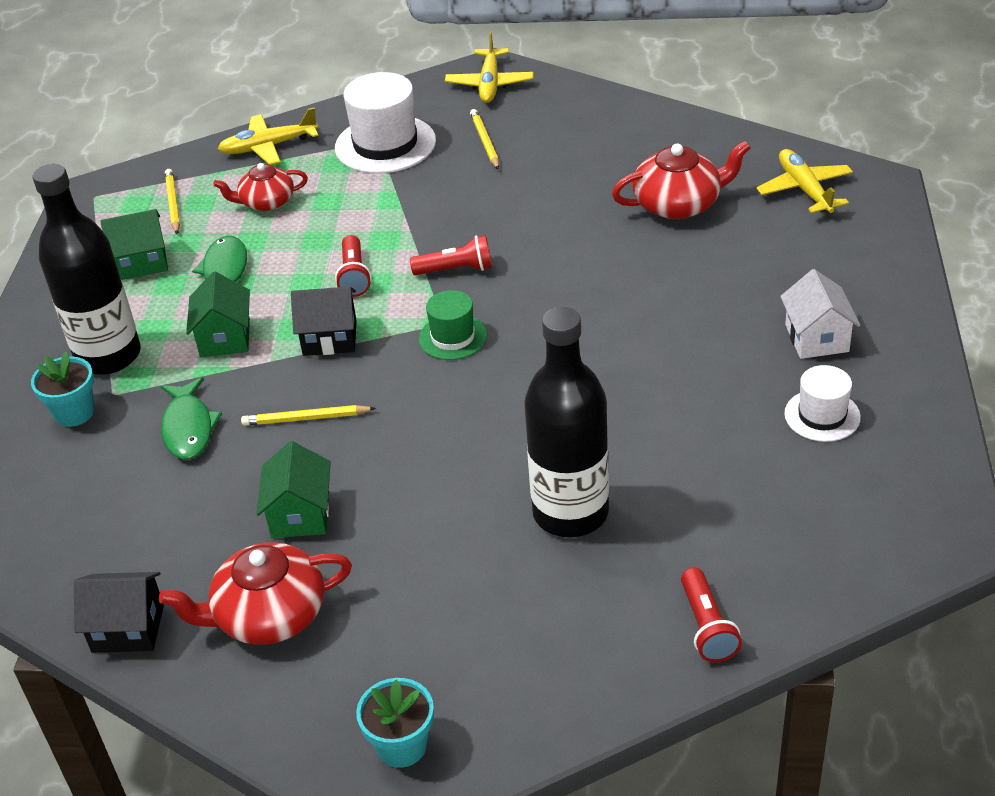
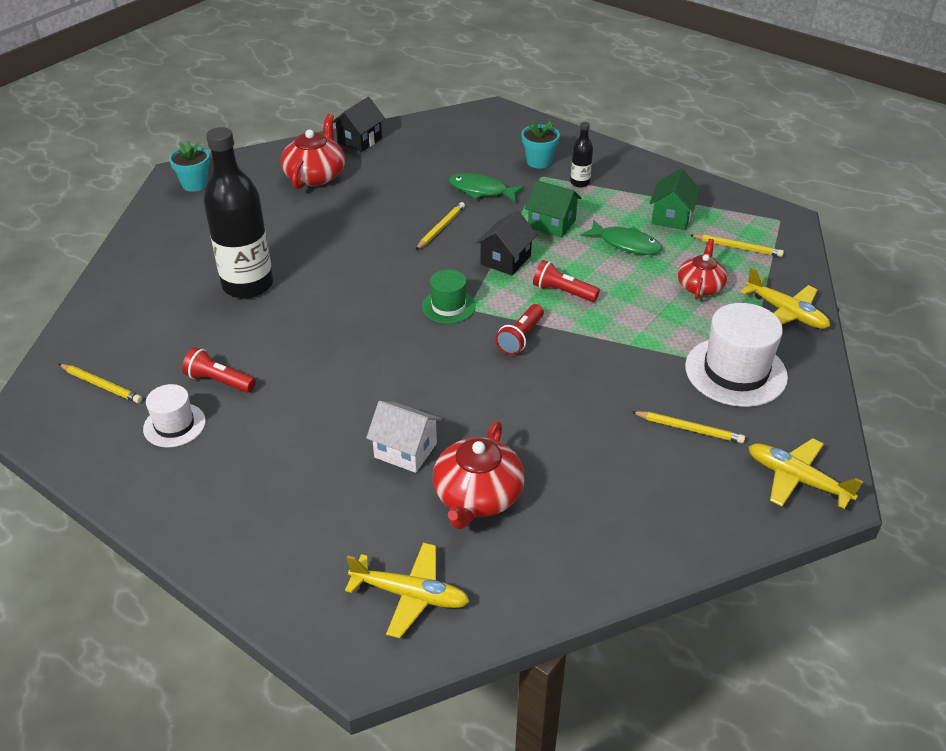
camera: 120 degrees right, 0 degrees up
(108, 356) = (580, 183): black bottle -> black bottle, size x0.44
(269, 147) = (785, 312): yellow plane -> yellow plane turned 120 degrees clockwise
(300, 514) = (368, 203): green house -> none
(707, 627) = (117, 292): red flashlight -> red flashlight (219, 381)
(816, 338) = (238, 471): white house -> white house (405, 450)
(845, 510) = (101, 385): none -> yellow pencil

